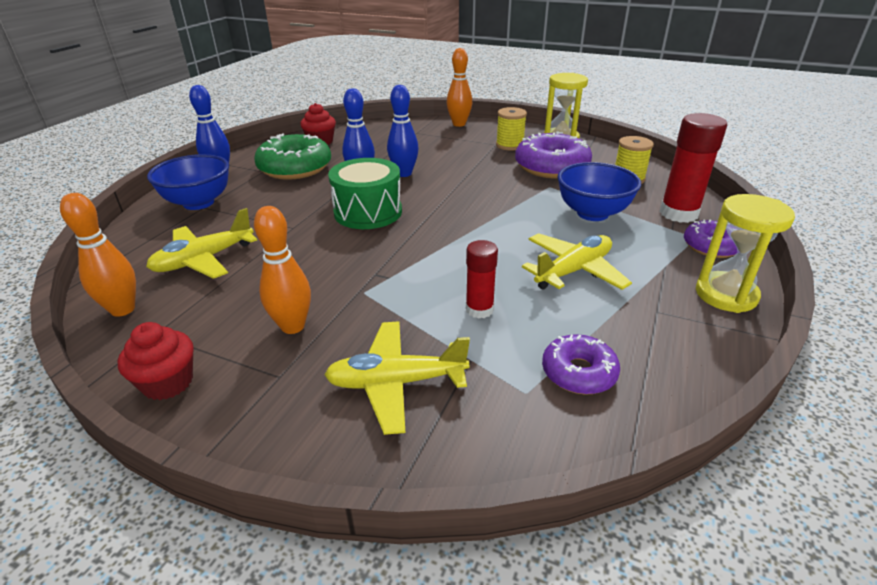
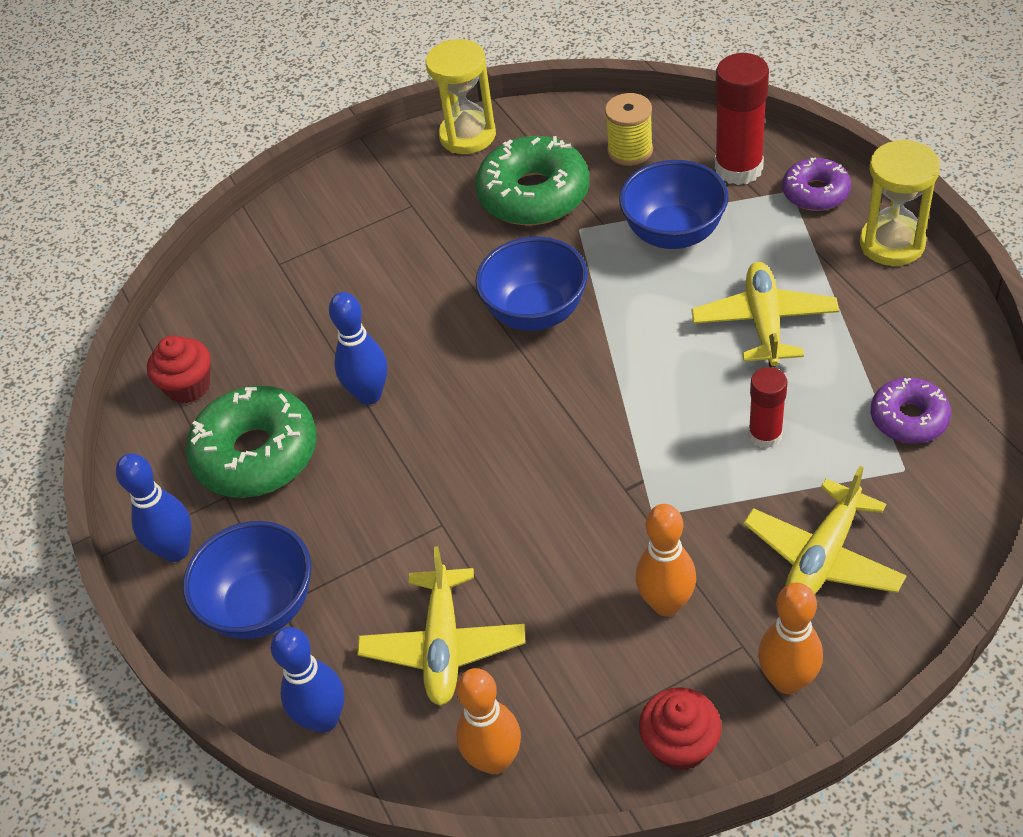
camera: 45 degrees left, 15 degrees up
(368, 212) = (475, 431): green drum -> none
(404, 173) = (402, 344): blue bowling pin -> blue bowling pin (324, 719)
(459, 124) = (303, 203): orange bowling pin -> orange bowling pin (787, 680)
(472, 197) = (536, 312): none -> blue bowl
(509, 145) = (431, 194): yellow spool -> none
(551, 167) = (534, 195): purple donut -> green donut

